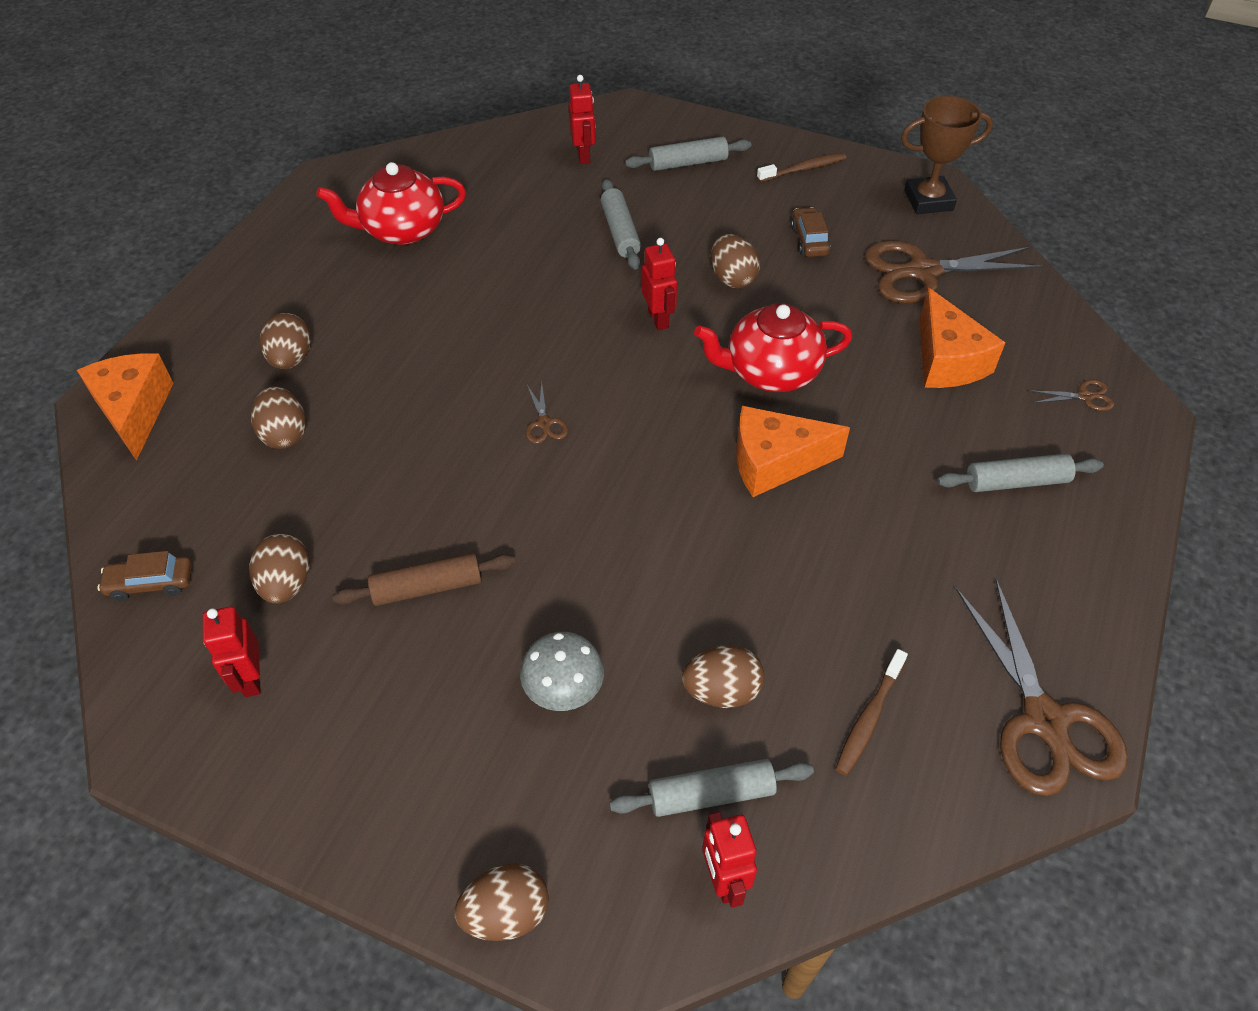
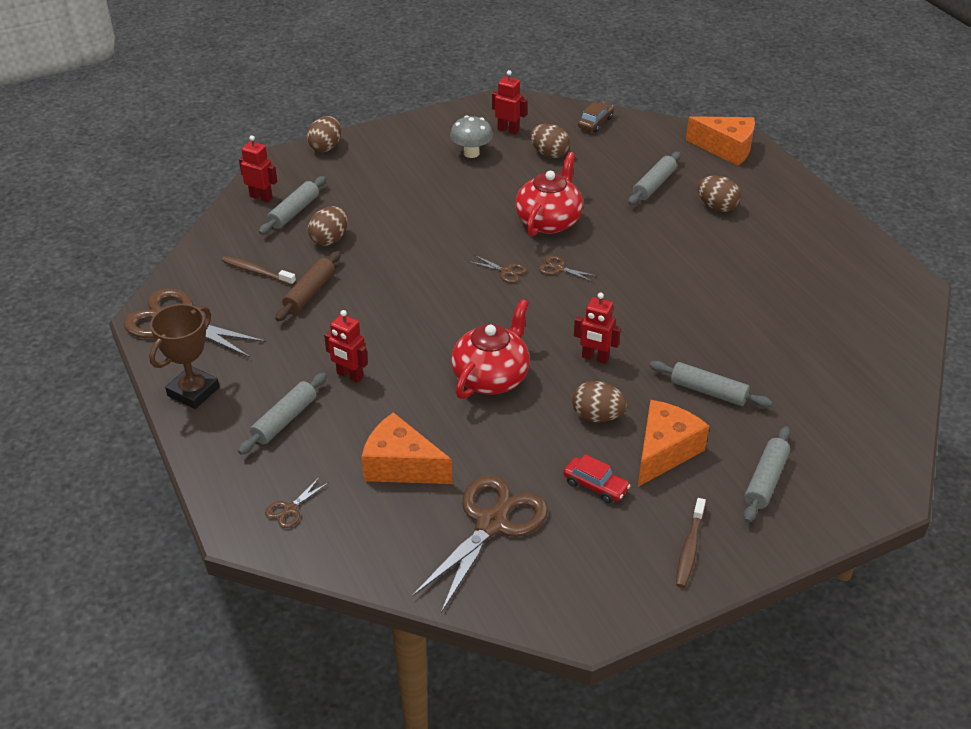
camera: 130 degrees right, 10 degrees down
(285, 434) = (654, 185): brown egg -> grey rolling pin
(402, 230) = (811, 294): red teapot -> red teapot (549, 221)
(427, 587) = (496, 188): brown rolling pin -> brown rolling pin (309, 292)
(564, 691) = (391, 199): grey mushroom -> grey mushroom (471, 153)
(583, 156) = (831, 426): red robot -> red robot (349, 375)
(597, 464) = (505, 271): none -> brown scissors
(774, 462) = (424, 334): orange cheese -> orange cheese (664, 451)
(809, 240) = (595, 486): brown car -> red car
(869, 718) = (257, 272): brown toothbrush -> brown toothbrush turned 45 degrees counterclockwise
(928, 200) = (566, 600): brown trophy -> brown trophy (193, 391)

